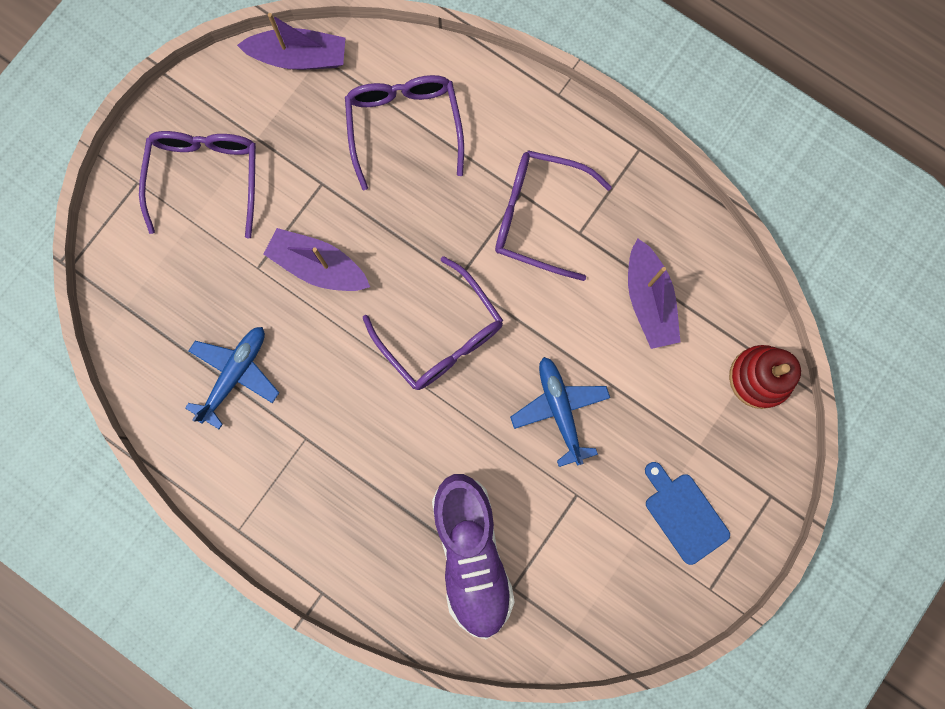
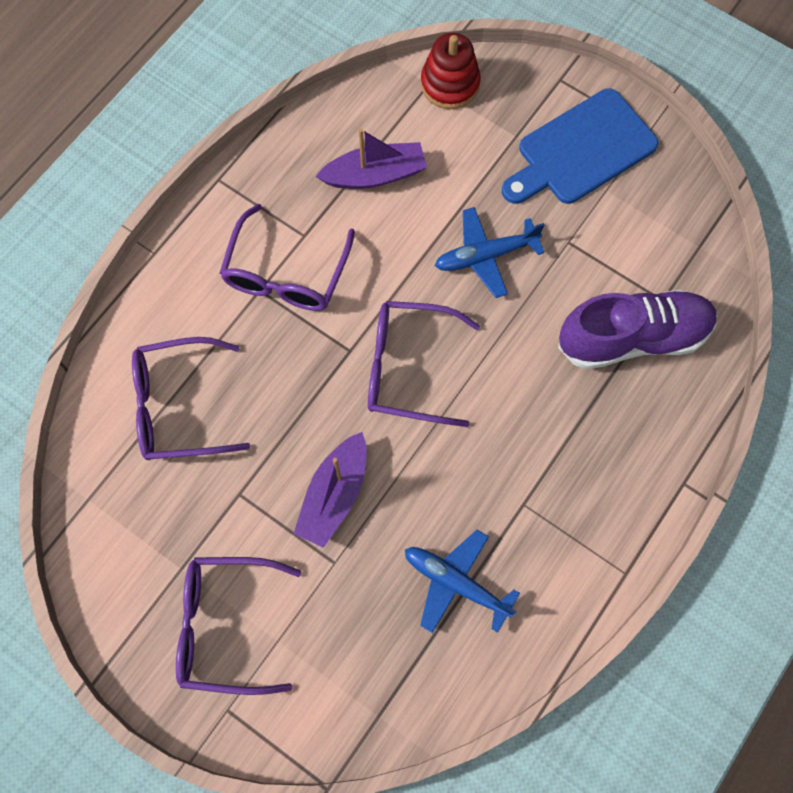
camera: 90 degrees left, 10 degrees down
(299, 57) = (87, 523): purple boat -> none
(440, 334) = (410, 368): purple glasses -> purple glasses turned 135 degrees counterclockwise
(684, 514) = (581, 150): blue cutting board -> blue cutting board, size x1.65

